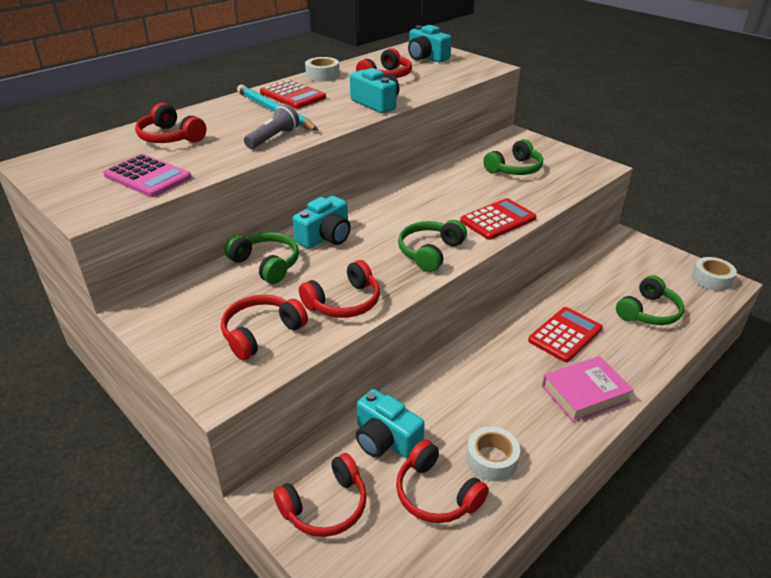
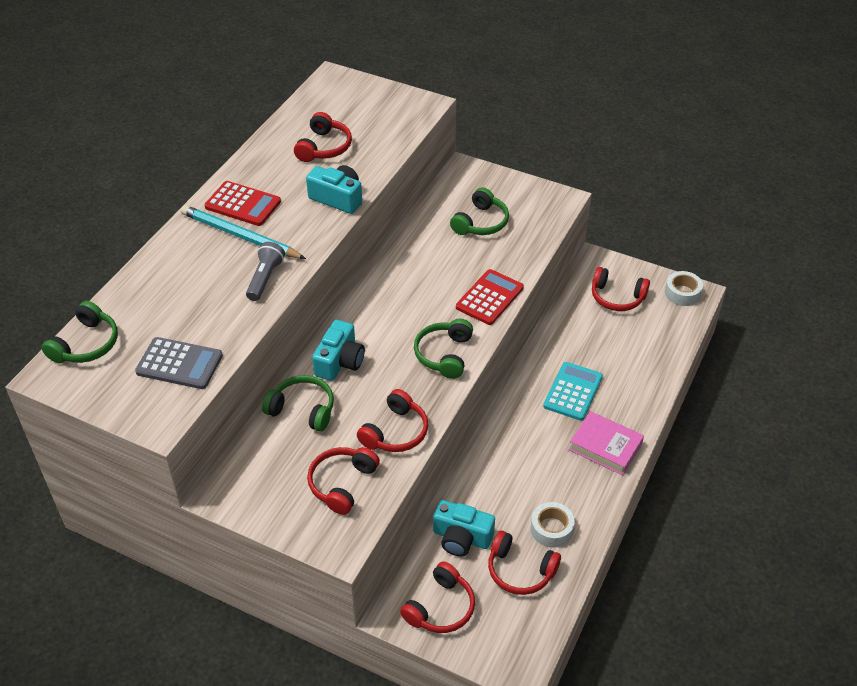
camera: 20 degrees left, 10 degrees up
(147, 177) = (179, 364): pink calculator -> grey calculator
(170, 137) = (160, 303): red headphones -> red headphones (617, 297)
(322, 75) = (254, 161): white tape -> none
(426, 57) = (350, 101): turquoise camera -> none
(565, 335) = (573, 391): red calculator -> turquoise calculator
(585, 393) = (605, 447): pink book -> pink book turned 75 degrees clockwise
(648, 312) = (636, 346): green headphones -> green headphones (86, 344)

